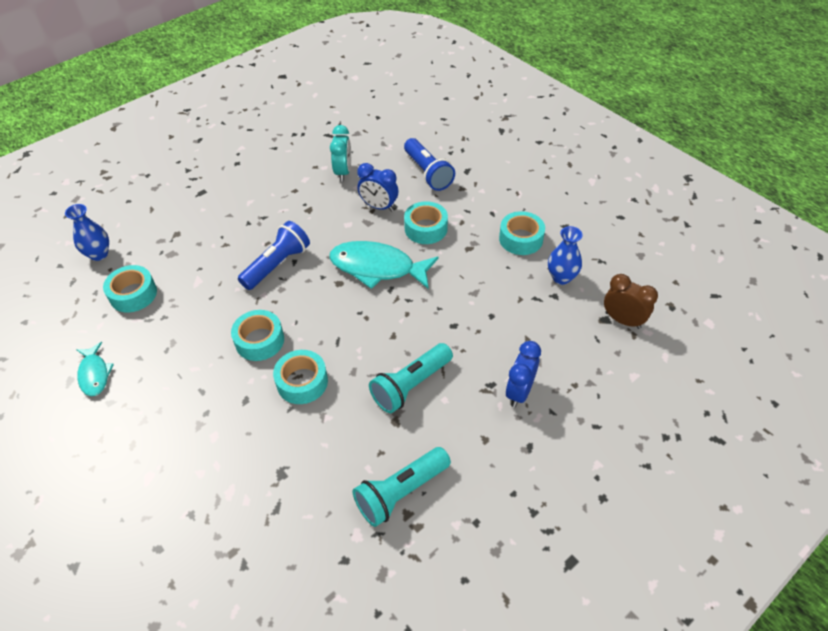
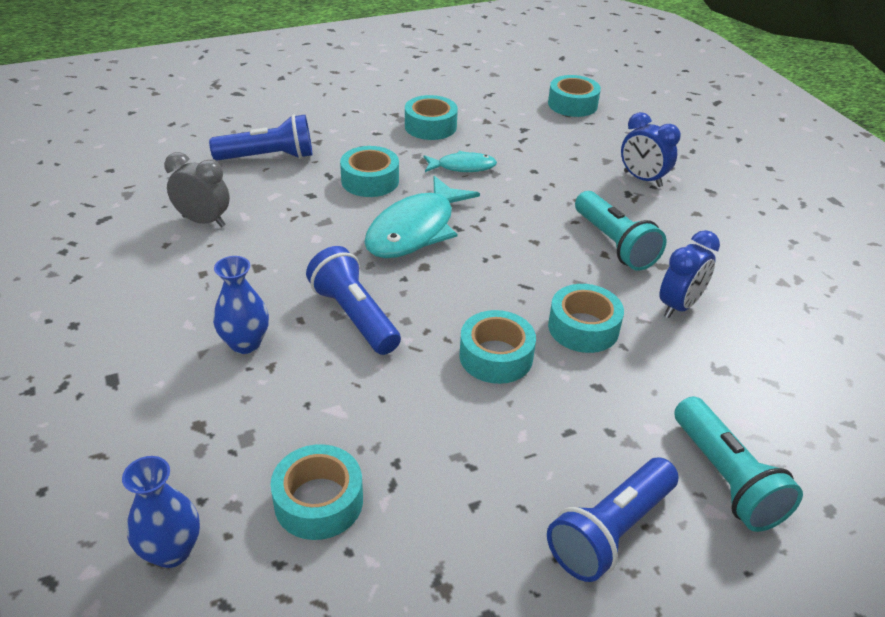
camera: 75 degrees left, 10 degrees down
(94, 374) = (489, 574): turquoise fish -> turquoise fish (462, 167)
(127, 424) = (610, 531): none -> blue flashlight
(343, 172) = (203, 221): turquoise clock -> grey clock
(379, 207) = (302, 206): blue clock -> blue clock (679, 306)
(401, 492) = (756, 280): turquoise flashlight -> turquoise flashlight (726, 478)
(561, 277) = (501, 119): blue vase -> blue vase (245, 343)
(622, 320) = (572, 104): brown clock -> turquoise tape

